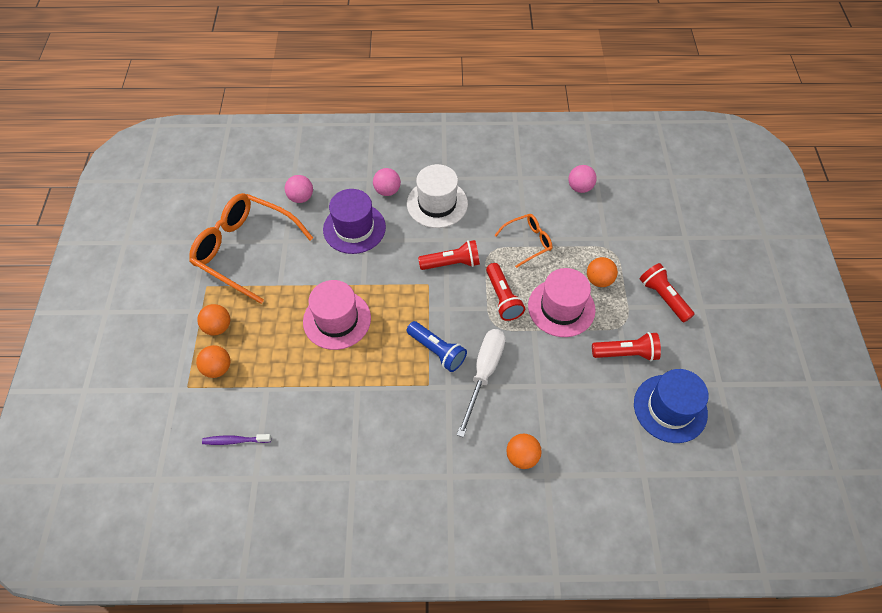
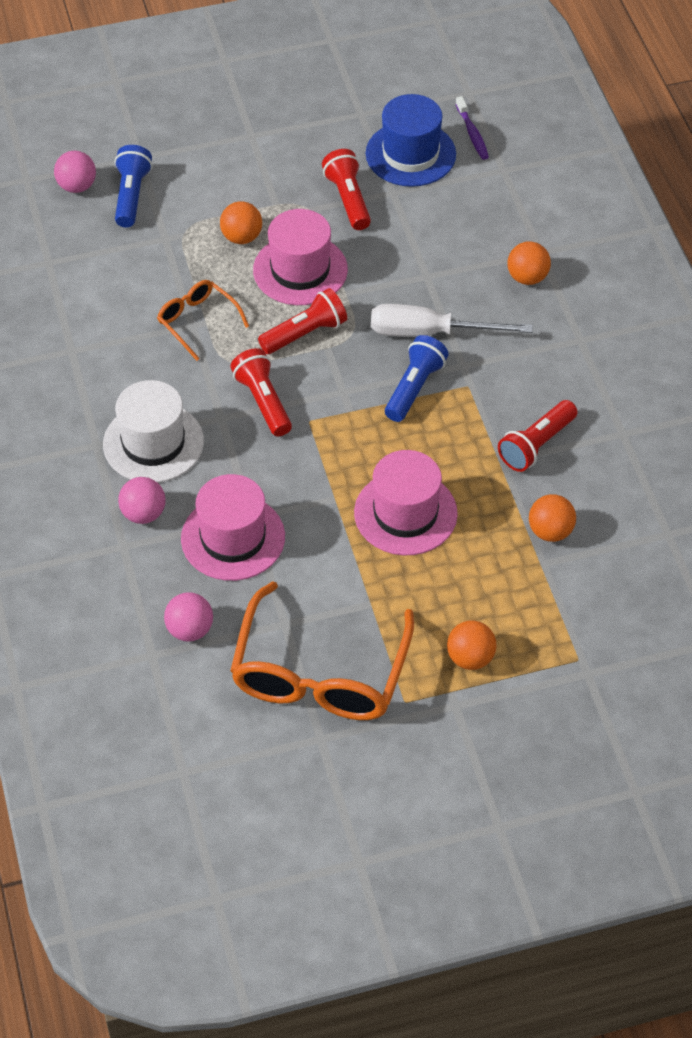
camera: 105 degrees left, 5 degrees down
(218, 368) = (535, 633): orange ball -> orange ball (550, 531)
(235, 440) = (629, 573): purple toothbrush -> purple toothbrush (472, 134)
(354, 228) = (233, 538): purple hat -> pink hat
(580, 188) = (75, 277): pink ball -> pink ball (77, 186)
(648, 227) = (131, 196): none -> blue flashlight
(663, 297) = (249, 171): red flashlight -> red flashlight (536, 445)

